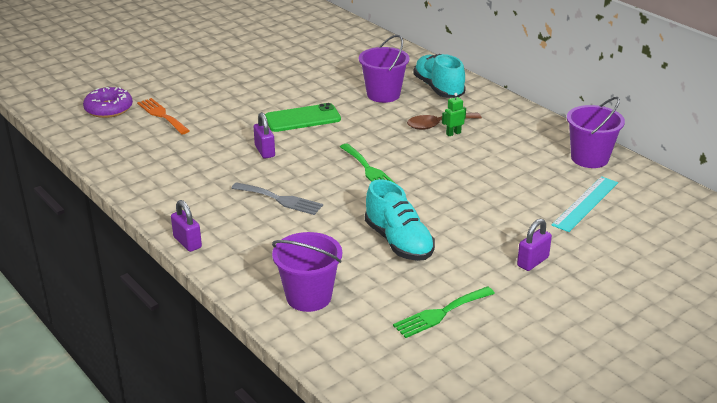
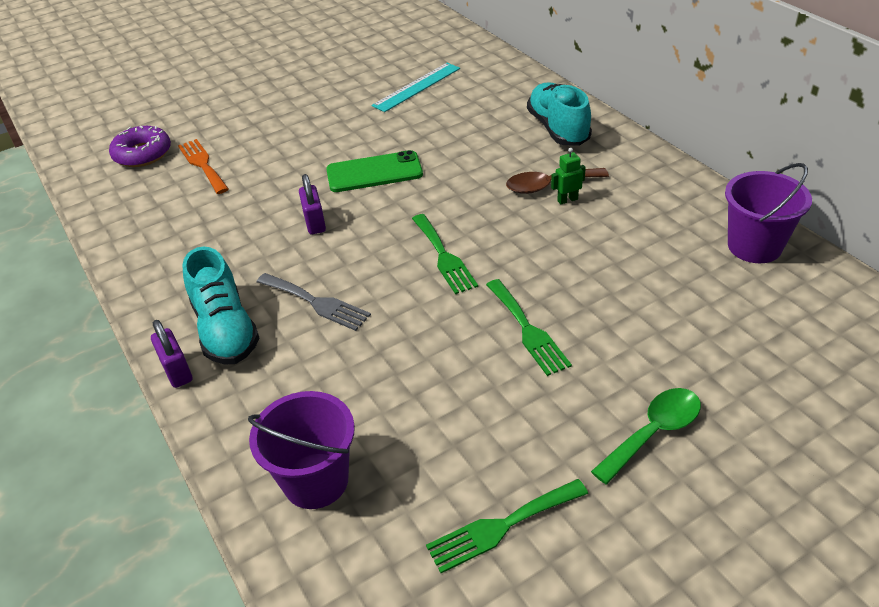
camera: 10 degrees right, 10 degrees up
(383, 94) = (484, 137): purple bucket -> none
(398, 242) = (462, 385): turquoise shoe -> turquoise shoe (225, 330)
(438, 210) = (527, 330): none -> green fork
(533, 262) = (653, 432): purple padlock -> green spoon
(585, 203) = (742, 326): turquoise ruler -> turquoise ruler (417, 87)

